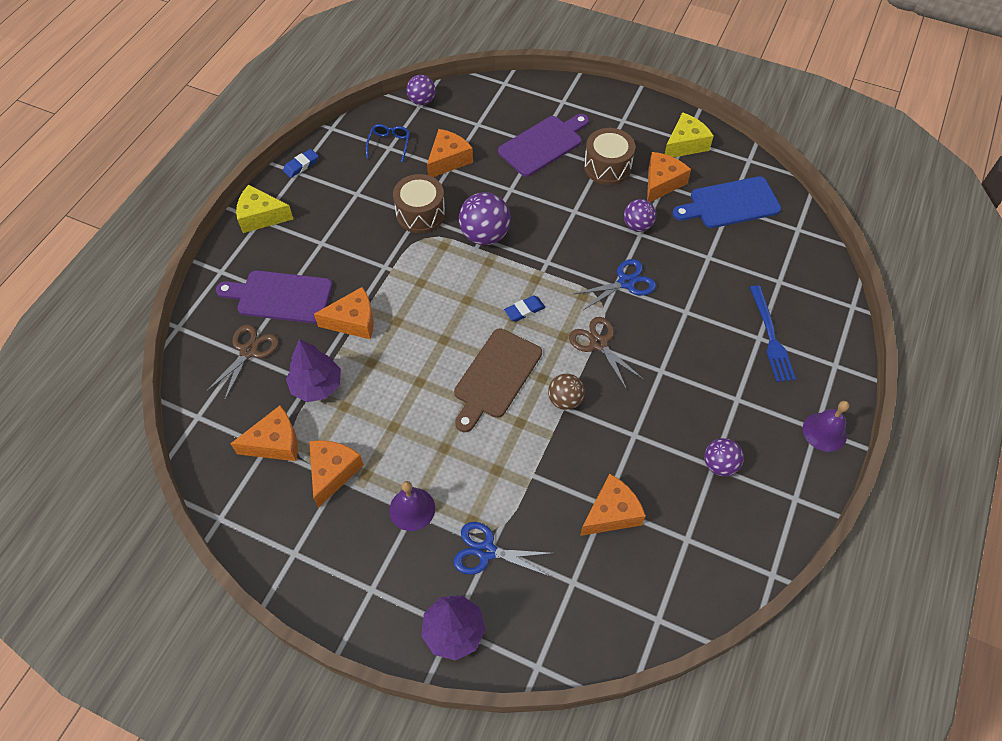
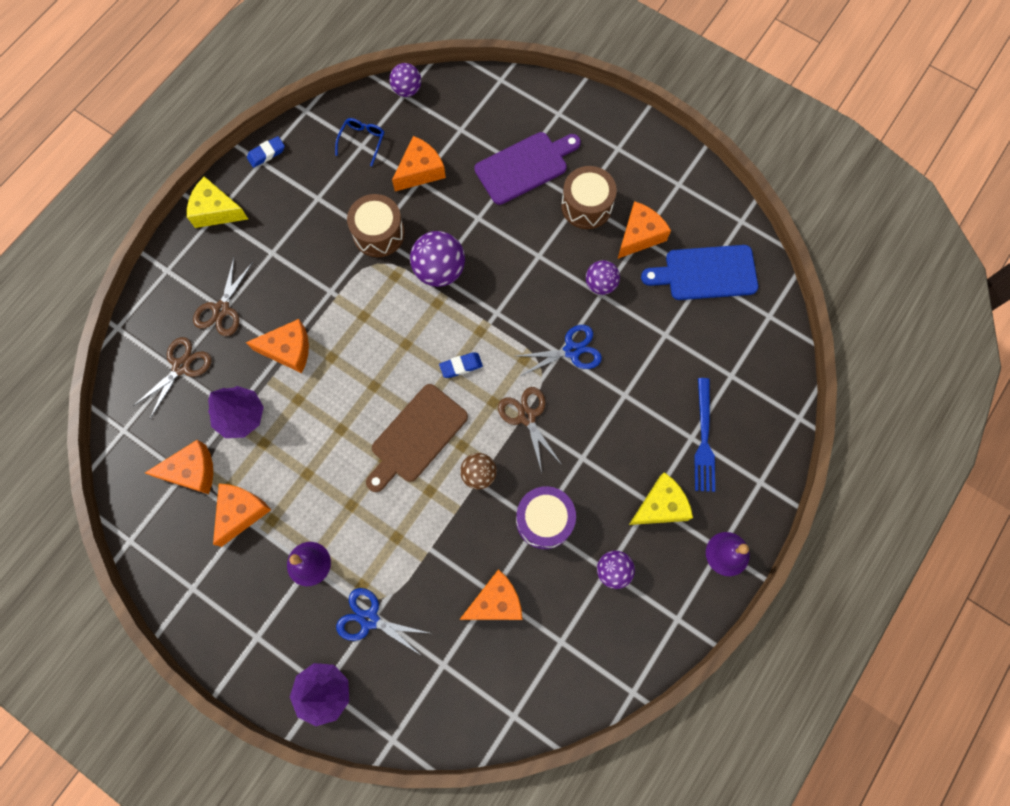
camera: 10 degrees right, 15 degrees up
(280, 297) = (221, 309): purple cutting board -> brown scissors
(639, 430) = (544, 520): none -> purple drum
(685, 144) = (677, 190): yellow cheese -> yellow cheese (660, 506)

